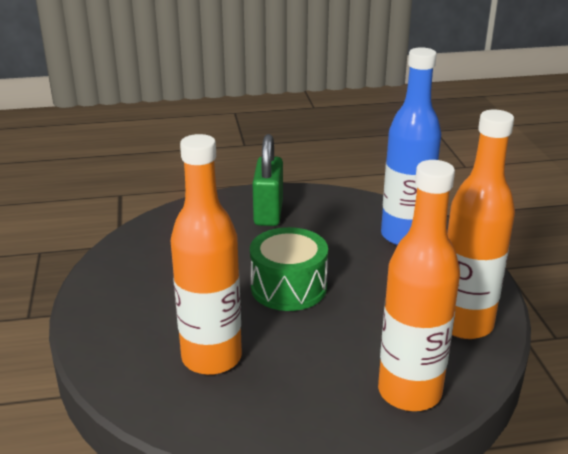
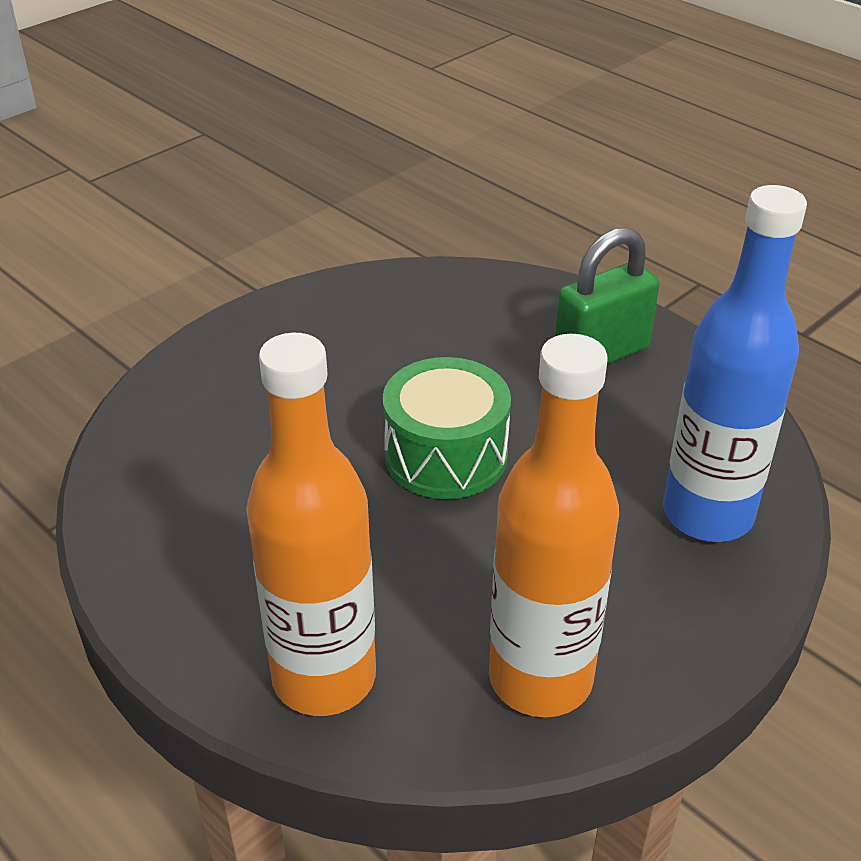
camera: 55 degrees right, 10 degrees up
(211, 358) = (242, 460): orange bottle -> none

